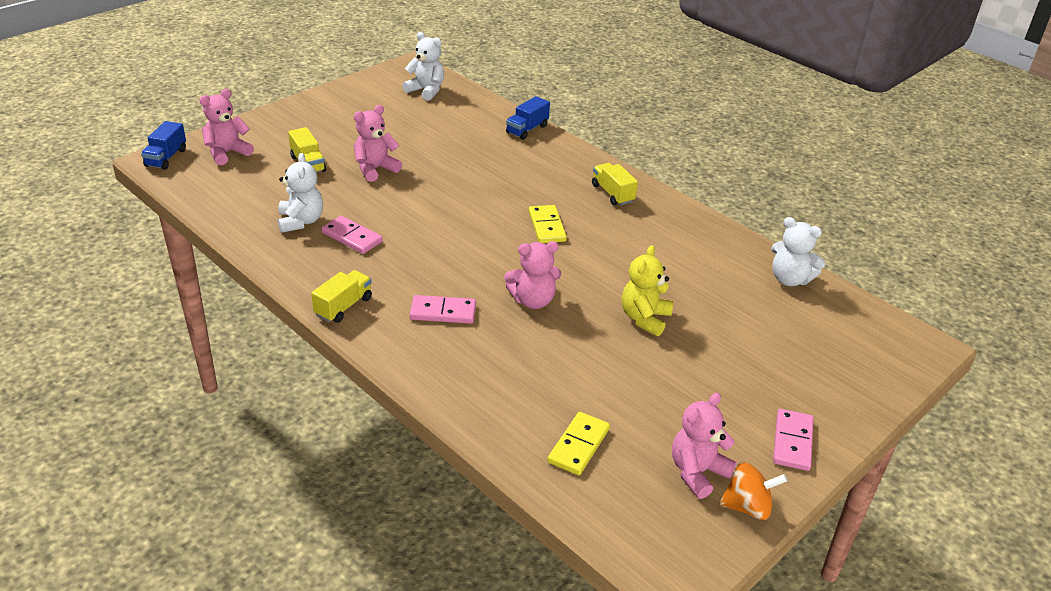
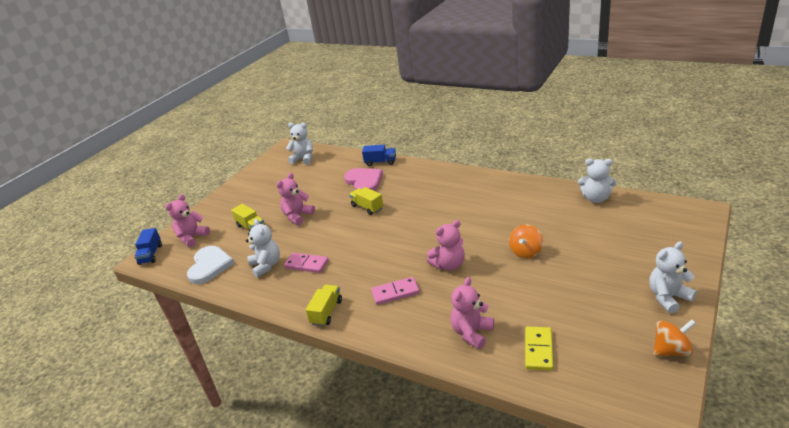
camera: 10 degrees left, 5 degrees down
(231, 198) = (209, 266): none -> white heart
(489, 150) = (364, 181): none -> pink heart
(527, 129) = (380, 162): blue truck -> blue truck turned 105 degrees counterclockwise
(547, 226) = (429, 216): yellow domino -> none
(613, 194) = (457, 183): yellow truck -> yellow truck (367, 207)
(644, 318) = (526, 252): yellow teddy bear -> orange spinning top
(697, 472) = (624, 339): pink teddy bear -> pink teddy bear (472, 333)
(792, 442) = (668, 297): pink domino -> white teddy bear

